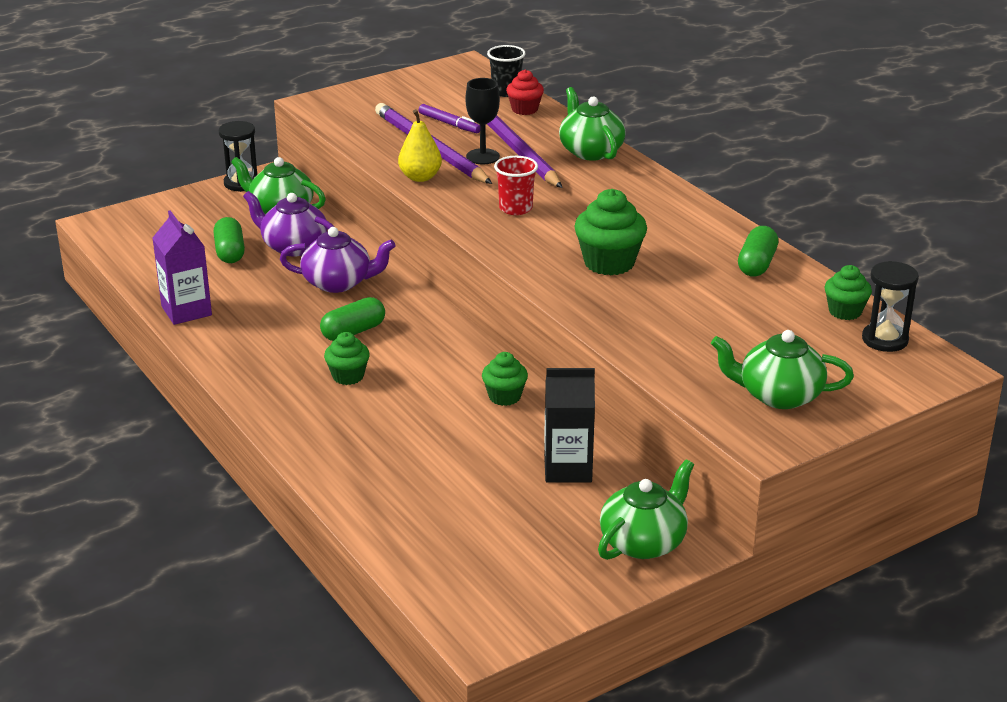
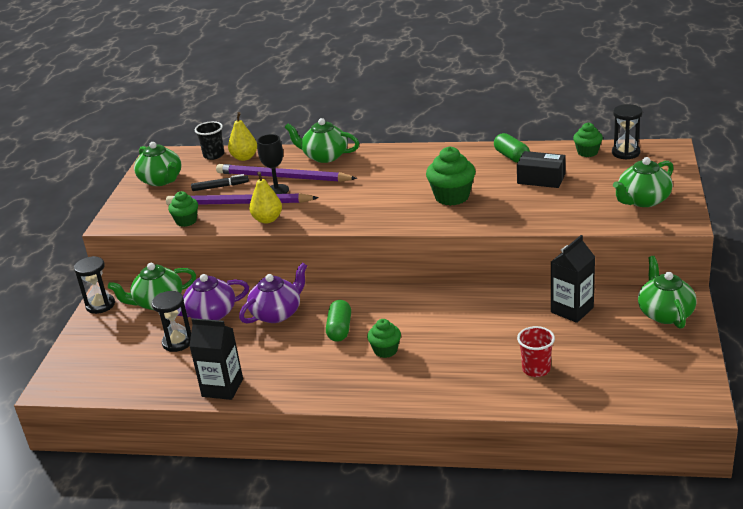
camera: 45 degrees left, 0 degrees up
(186, 311) = (222, 388): purple carton -> black carton
(230, 252) = (177, 342): green capsule -> black hourglass
(420, 89) = (161, 180): none -> green teapot
(449, 124) = (220, 187): purple marker -> black marker
(504, 397) = (477, 302): green cupcake -> green cupcake (186, 221)
(515, 208) = (351, 202): red cup -> red cup (536, 369)
(524, 109) = (244, 157): red cupcake -> yellow pear
(731, 304) = (541, 179): none -> black box

